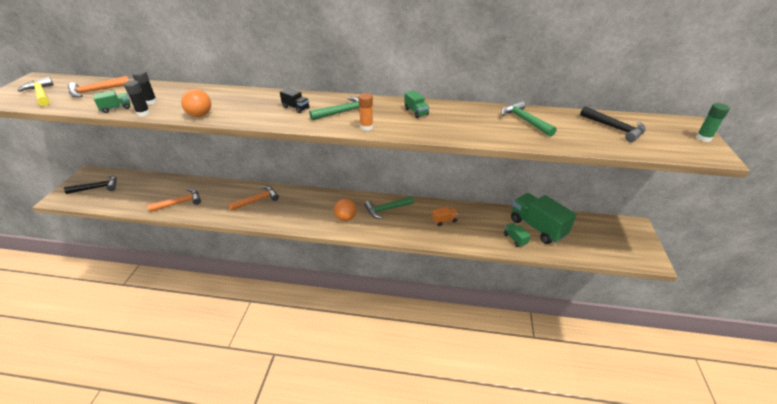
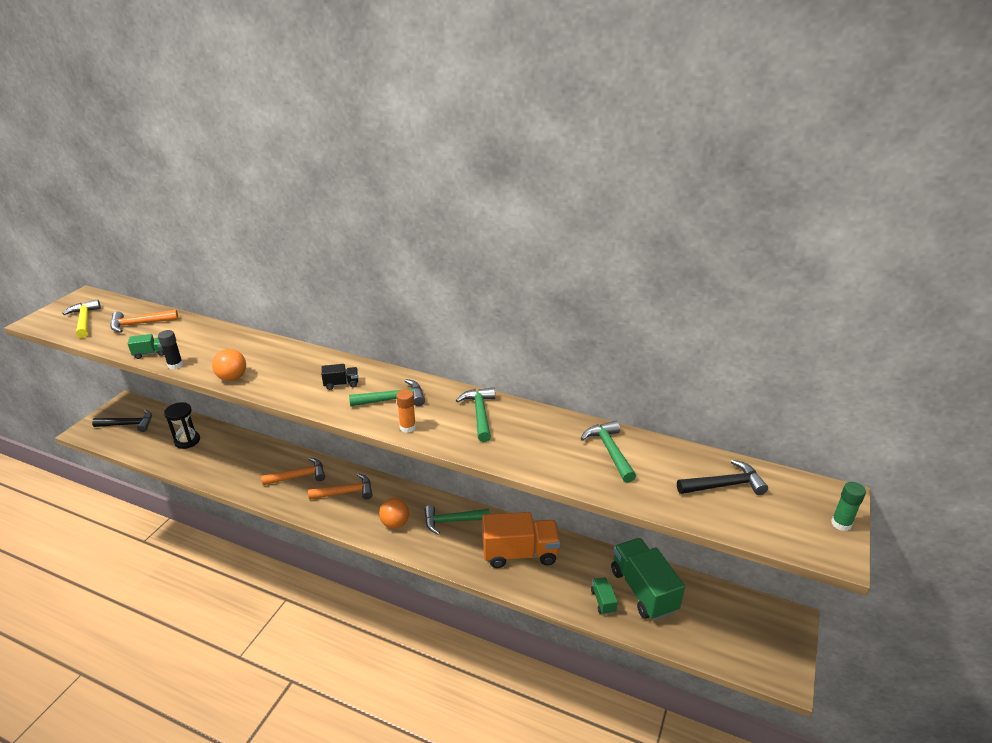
camera: 15 degrees right, 5 degrees down
(150, 102) = (189, 349): black glue stick -> none
(154, 191) = (187, 441): none -> black hourglass
(180, 203) = (210, 462): orange hammer -> orange hammer (346, 492)
(296, 108) = (341, 384): black truck -> black truck turned 60 degrees counterclockwise
(416, 112) = (480, 414): green truck -> green hammer
(444, 220) = (520, 553): orange truck -> orange truck, size x2.24
(614, 128) = (724, 485): black hammer -> black hammer turned 75 degrees counterclockwise

